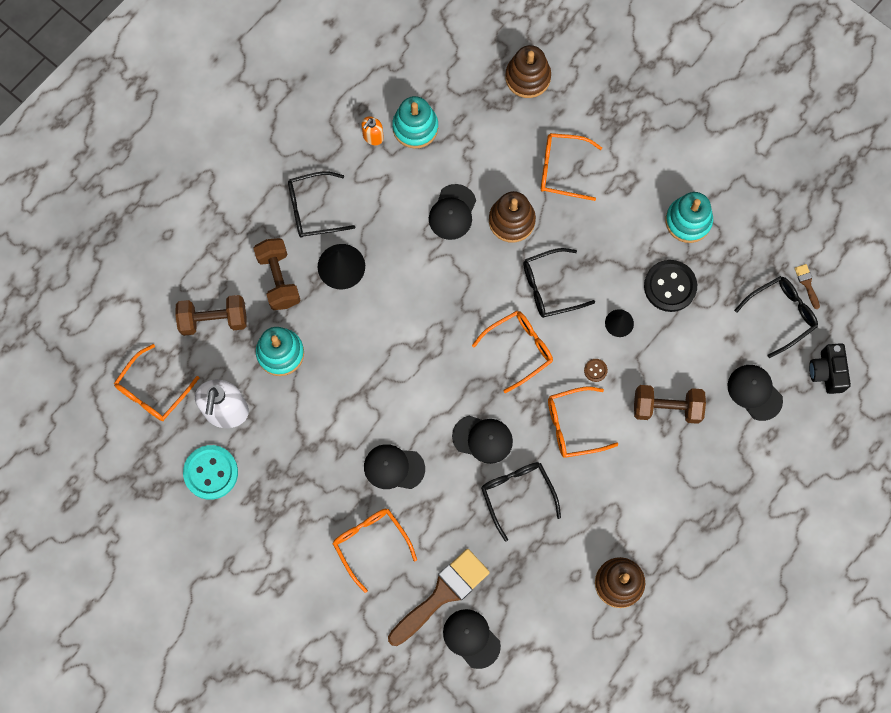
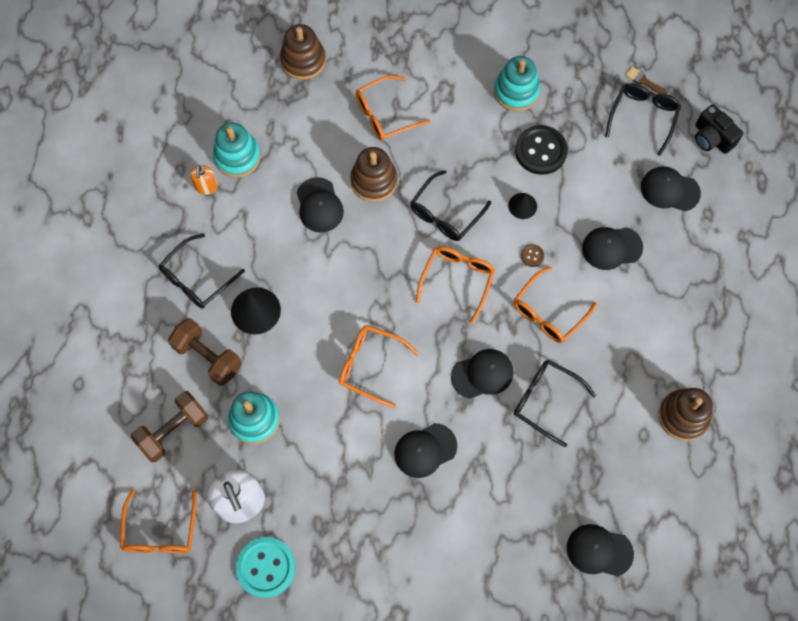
camera: 35 degrees left, 5 degrees down
(371, 544) = (454, 530): orange glasses -> orange glasses (371, 366)
(442, 594) = (546, 530): brown brush -> none
(667, 408) = (611, 248): brown dumbbell -> black cap

